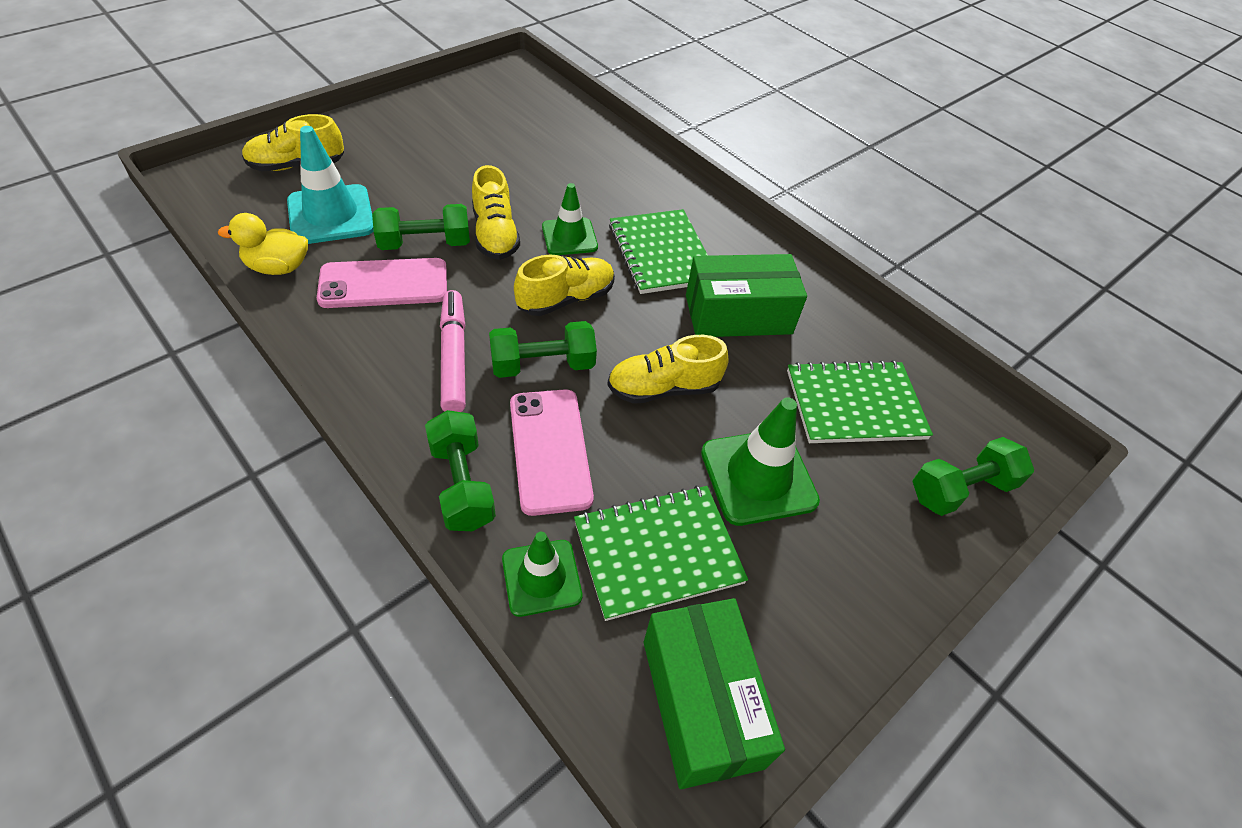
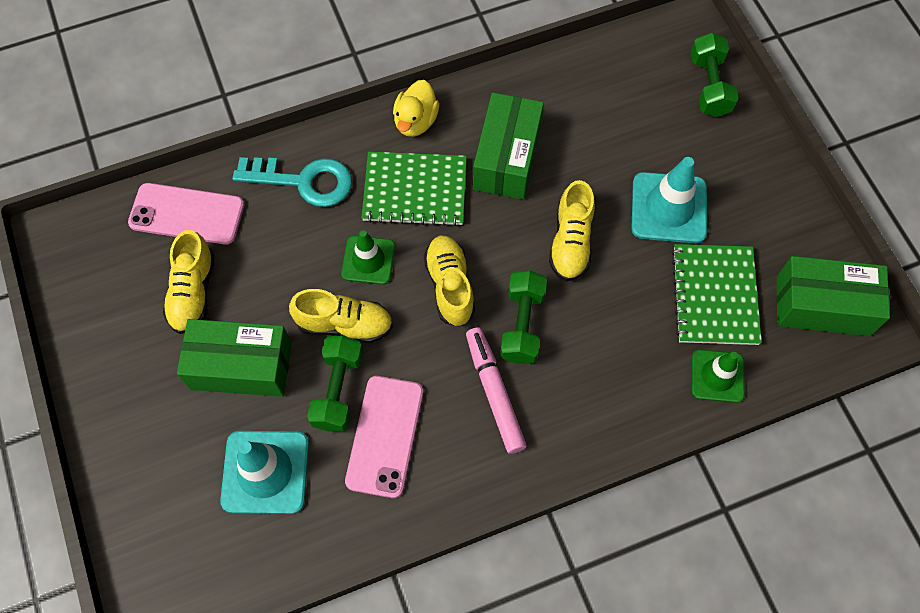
camera: 65 degrees left, 15 degrees up
(278, 267) = (332, 530): yellow duck -> yellow duck (415, 121)
(297, 165) = (166, 498): yellow shoe -> yellow shoe (193, 292)
(431, 181) = (241, 366): none -> green box
(454, 357) = (494, 392): pink marker -> pink marker turned 60 degrees clockwise
(462, 484) = (627, 412): green dumbbell -> none
(550, 450) = (610, 342): pink phone -> pink phone (187, 214)
(632, 181) = (303, 181): none -> turquoise key
(758, 476) = (668, 208): green traffic cone -> turquoise traffic cone
(855, 404) = (621, 116): green notebook -> none

